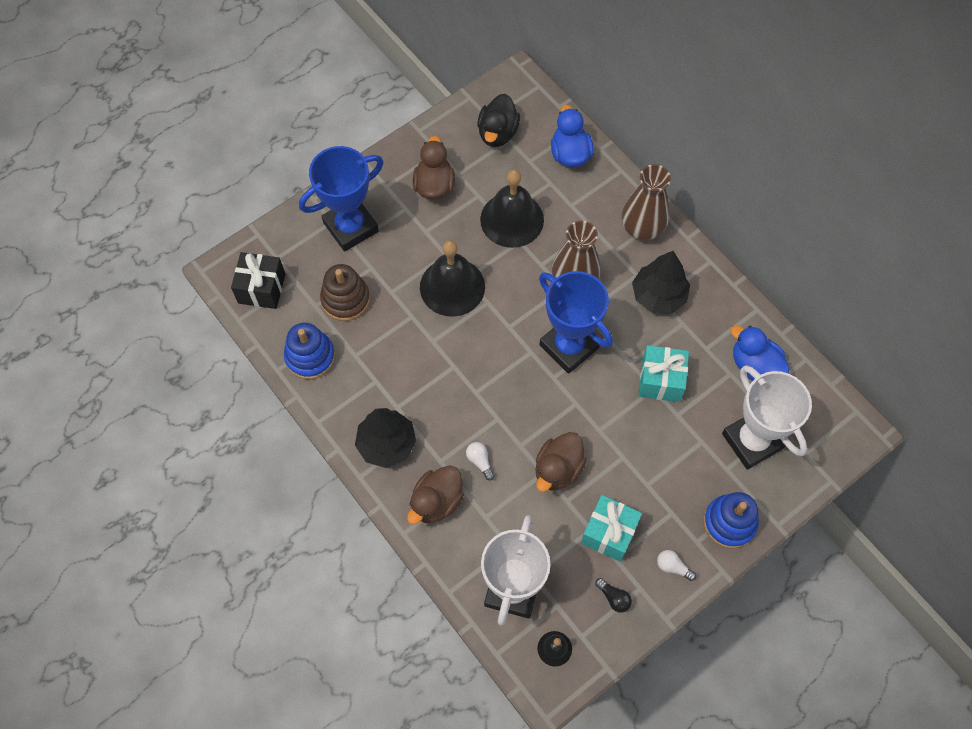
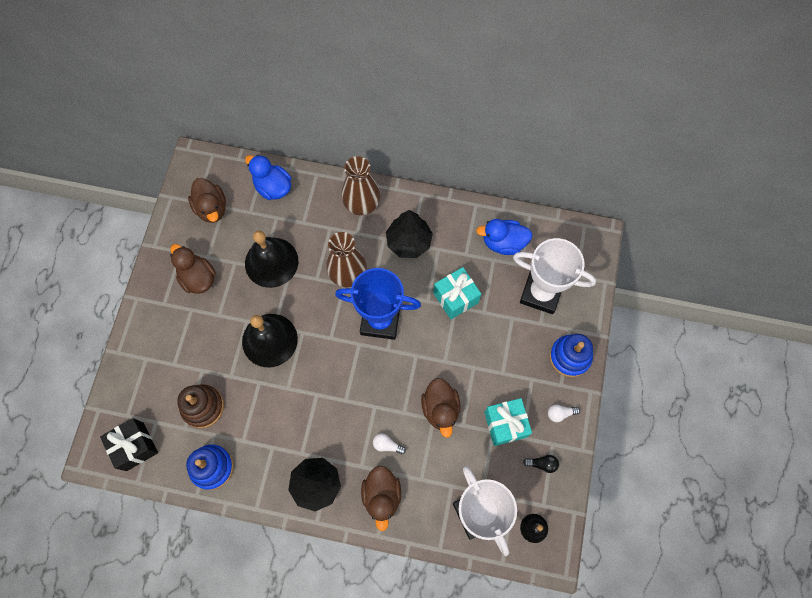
camera: 40 degrees left, 5 degrees up
(351, 227) = (163, 352): blue trophy -> none
(497, 133) = (211, 208): black duck -> brown duck

